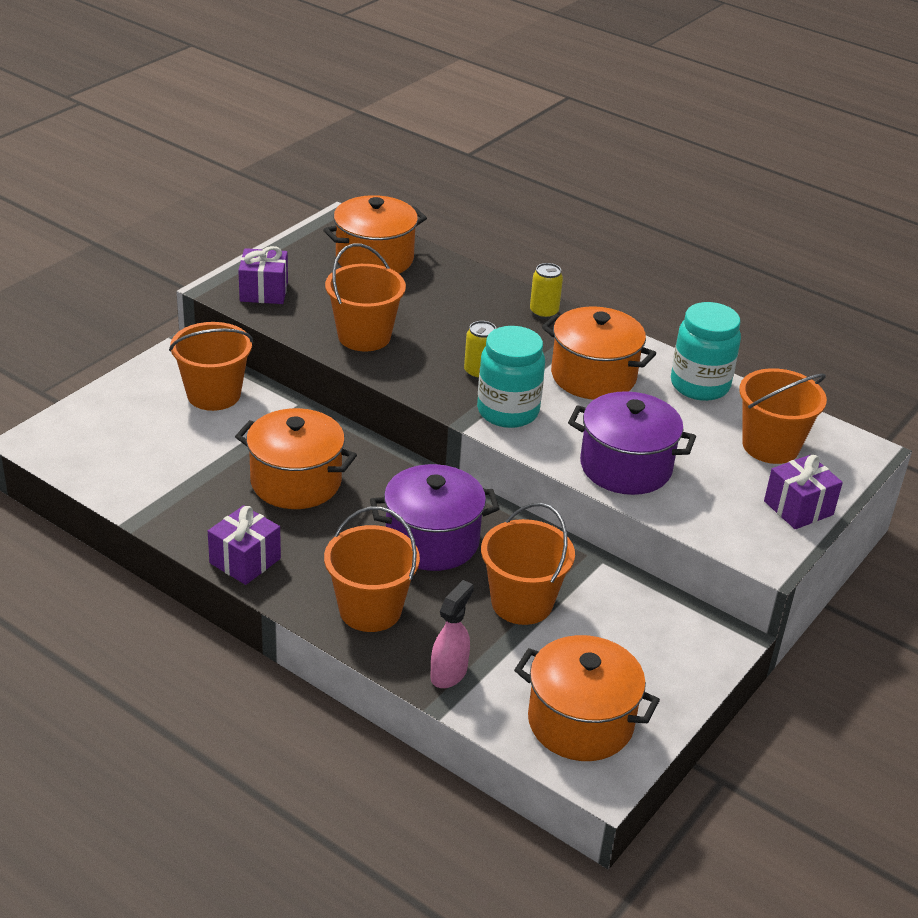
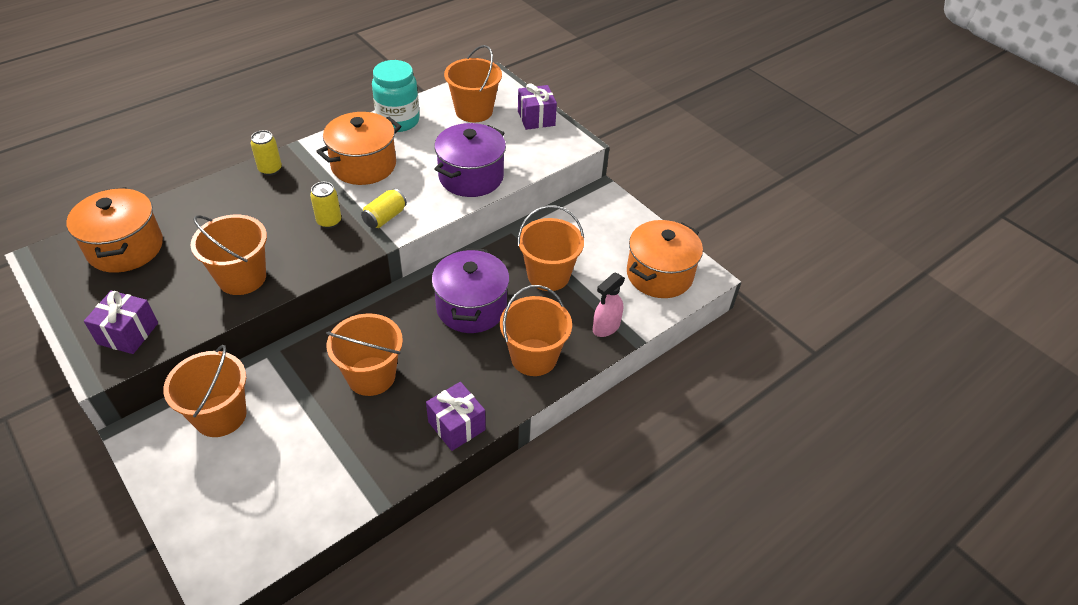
camera: 75 degrees left, 10 degrees up
(296, 482) = (371, 376): orange pot -> orange bucket
(449, 673) = (605, 327): pink spray bottle -> pink spray bottle turned 90 degrees counterclockwise
(508, 411) = (385, 217): turquoise jar -> yellow can

